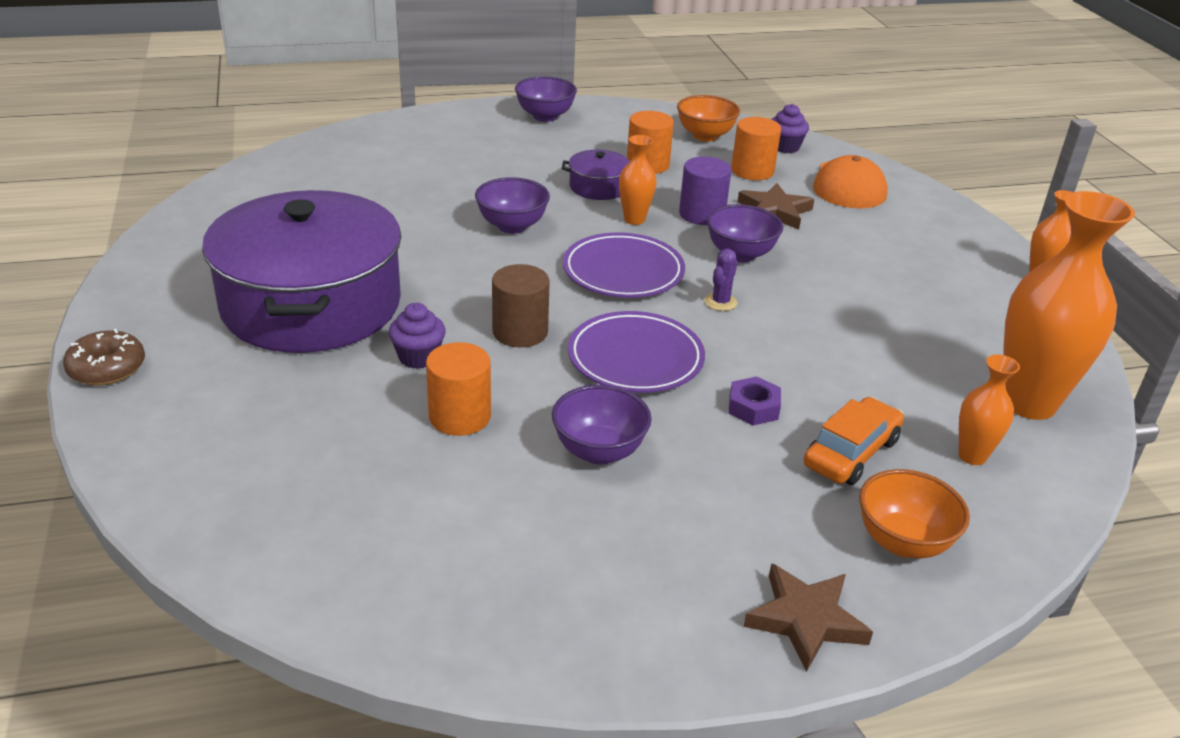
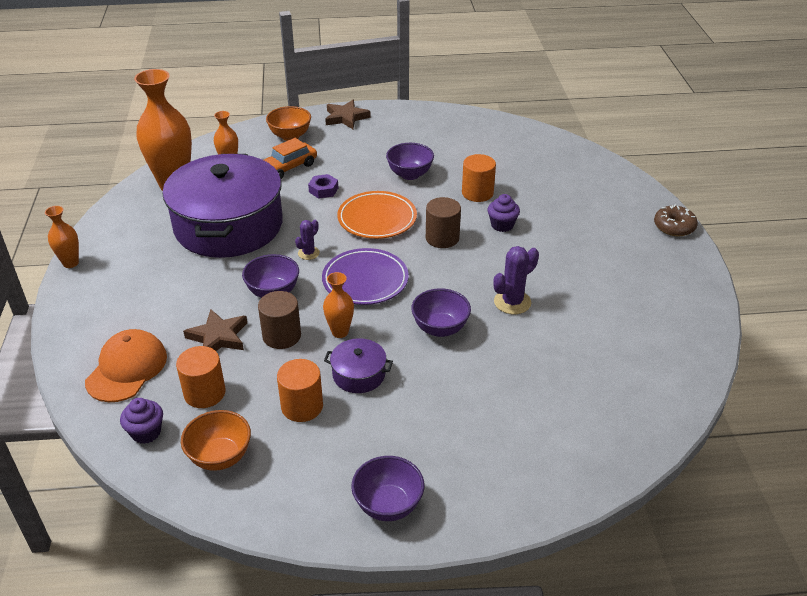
camera: 170 degrees left, 5 degrees up
(311, 305) = (574, 263): purple pot -> purple pot (228, 226)
(416, 254) = (512, 302): none -> purple cactus
(635, 358) = (377, 219): purple plate -> orange plate
(702, 214) = (281, 336): purple cylinder -> brown cylinder

